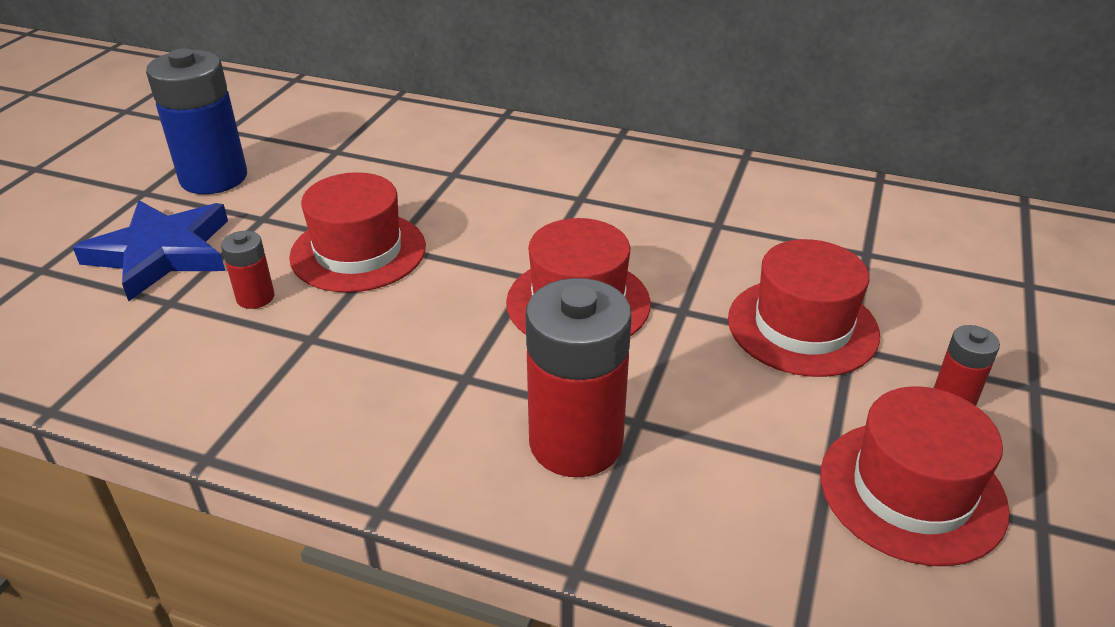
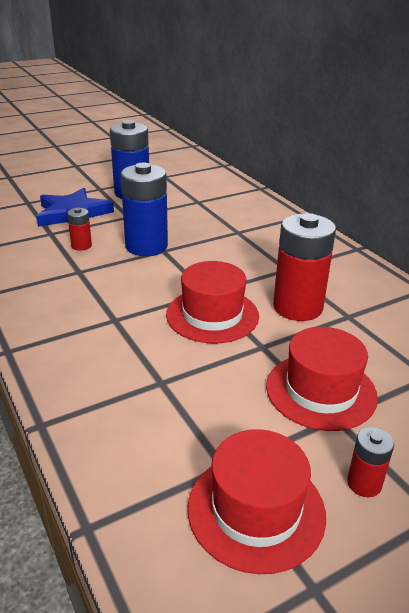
camera: 40 degrees right, 5 degrees down
(358, 251) = (146, 246): red hat -> blue battery
(576, 443) = (119, 373): red battery -> red battery (297, 307)

